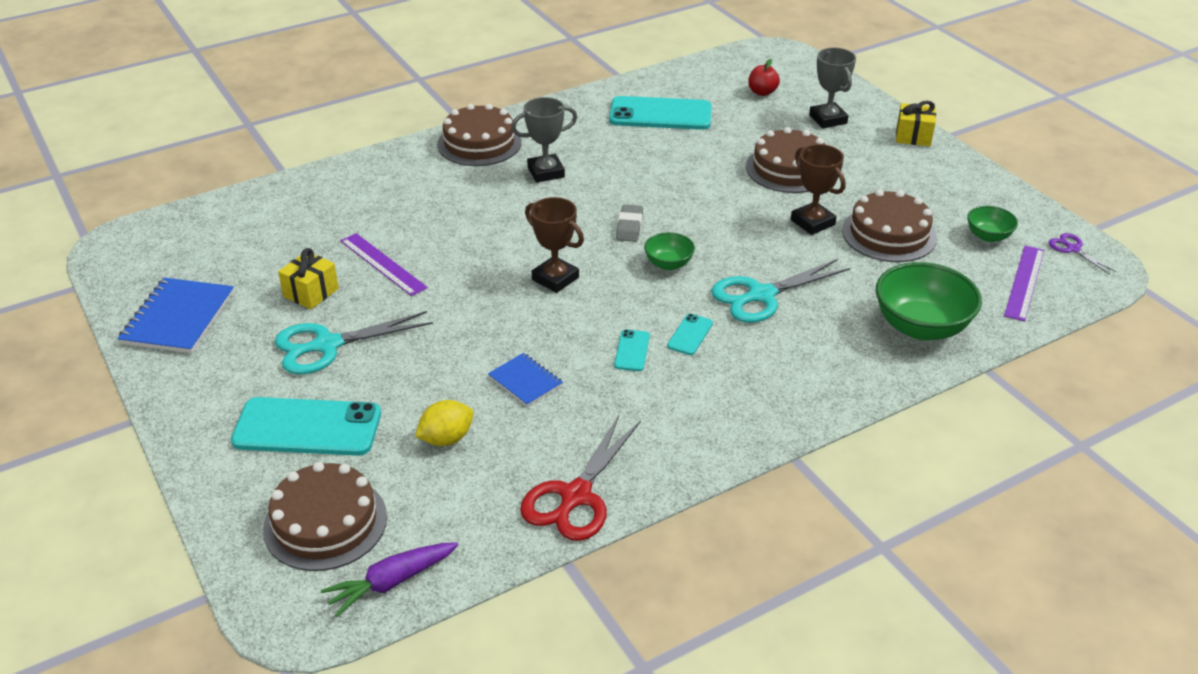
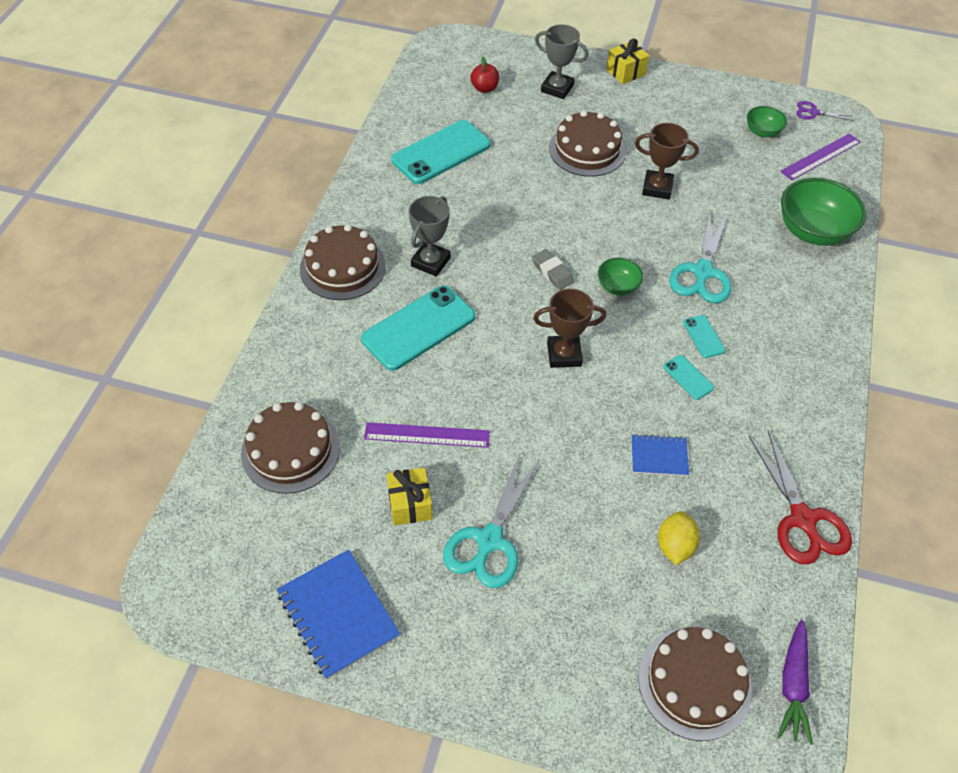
camera: 45 degrees left, 15 degrees up
(307, 428) = (576, 621): turquoise phone -> turquoise phone (419, 328)
(889, 234) = (710, 167): brown cake -> brown cake (290, 450)
(1024, 282) = (820, 156): purple ruler -> purple ruler turned 75 degrees clockwise

